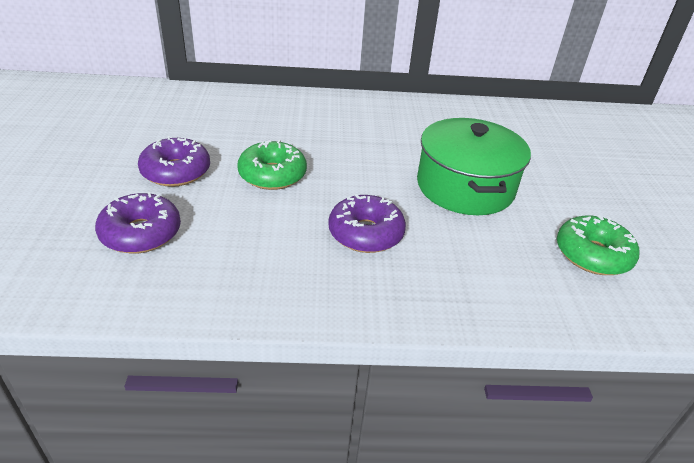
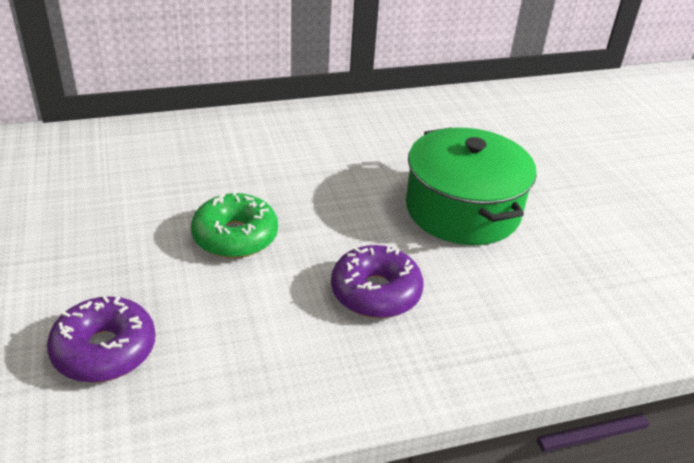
camera: 15 degrees left, 0 degrees up
(176, 171) = (112, 255): purple donut -> none
(592, 254) = (622, 267): green donut -> none

